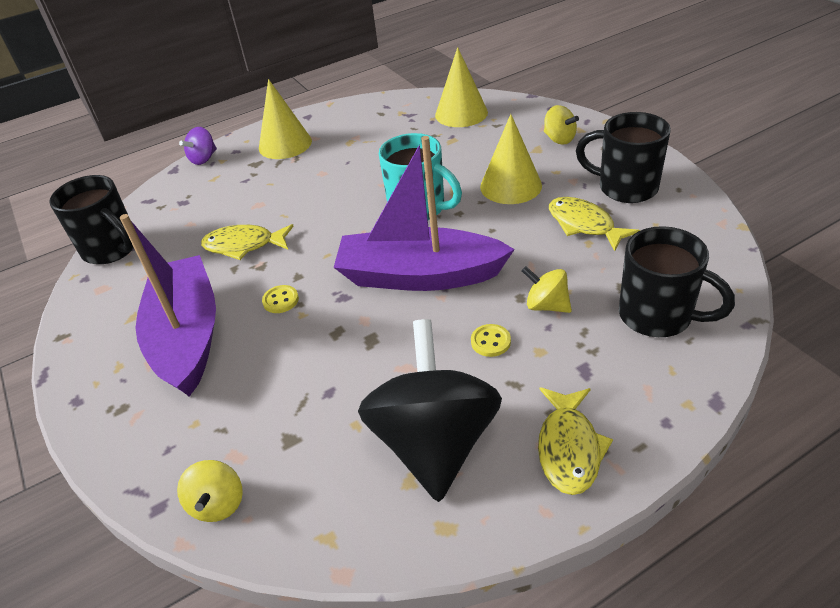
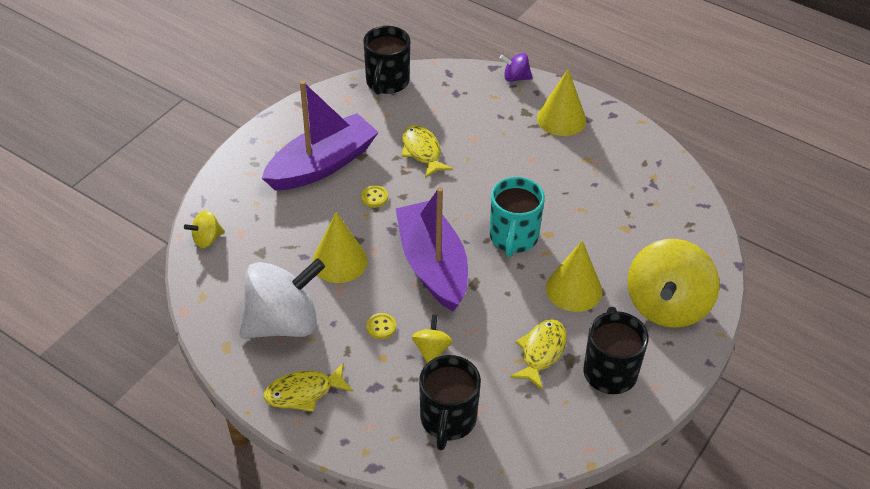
camera: 60 degrees right, 5 degrees up
(434, 443) = (283, 323): black spinning top -> white spinning top
(461, 113) = (674, 221): yellow cone -> yellow cone (339, 261)
(559, 139) = (667, 306): yellow spinning top -> yellow spinning top, size x2.25

